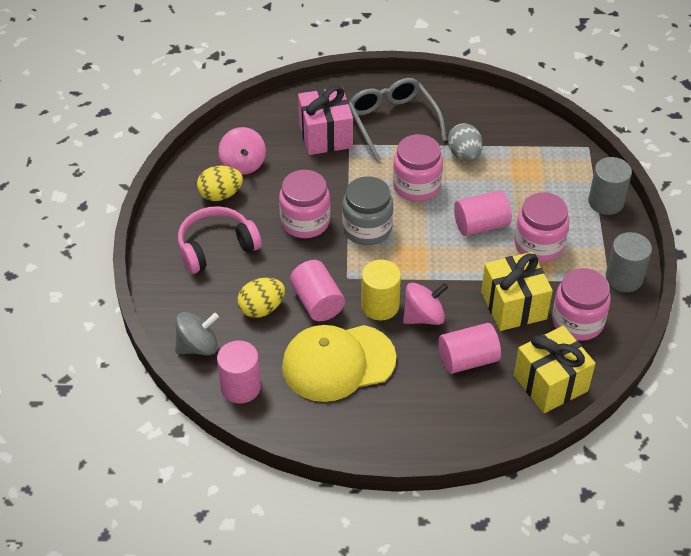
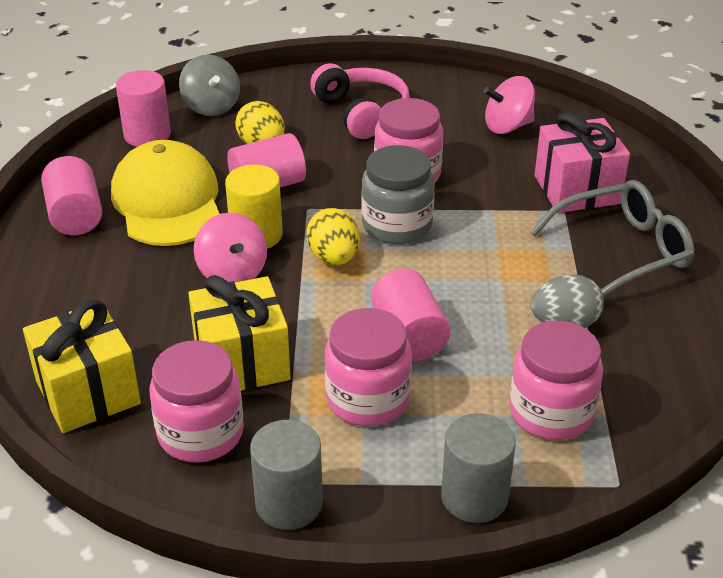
camera: 90 degrees right, 10 degrees down
(220, 195) = (450, 112): yellow egg -> yellow egg (334, 258)
(416, 186) = (486, 272): pink jar -> pink jar (551, 412)
(468, 359) = (149, 311): pink cylinder -> pink cylinder (75, 216)

